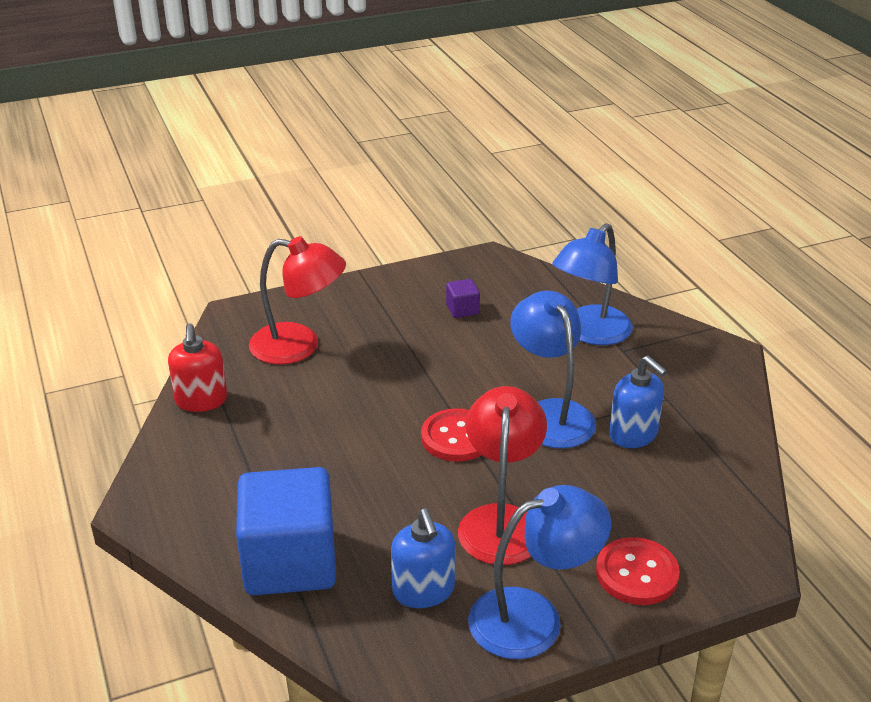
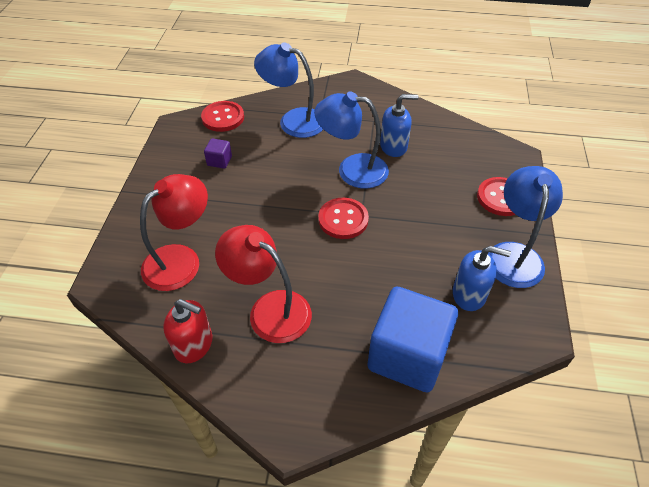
camera: 60 degrees left, 15 degrees up
(501, 521) = (430, 233): red lamp -> red lamp (270, 309)
(536, 282) = (223, 118): none -> red button
(590, 333) = (293, 120): blue lamp -> blue lamp turned 135 degrees clockwise

